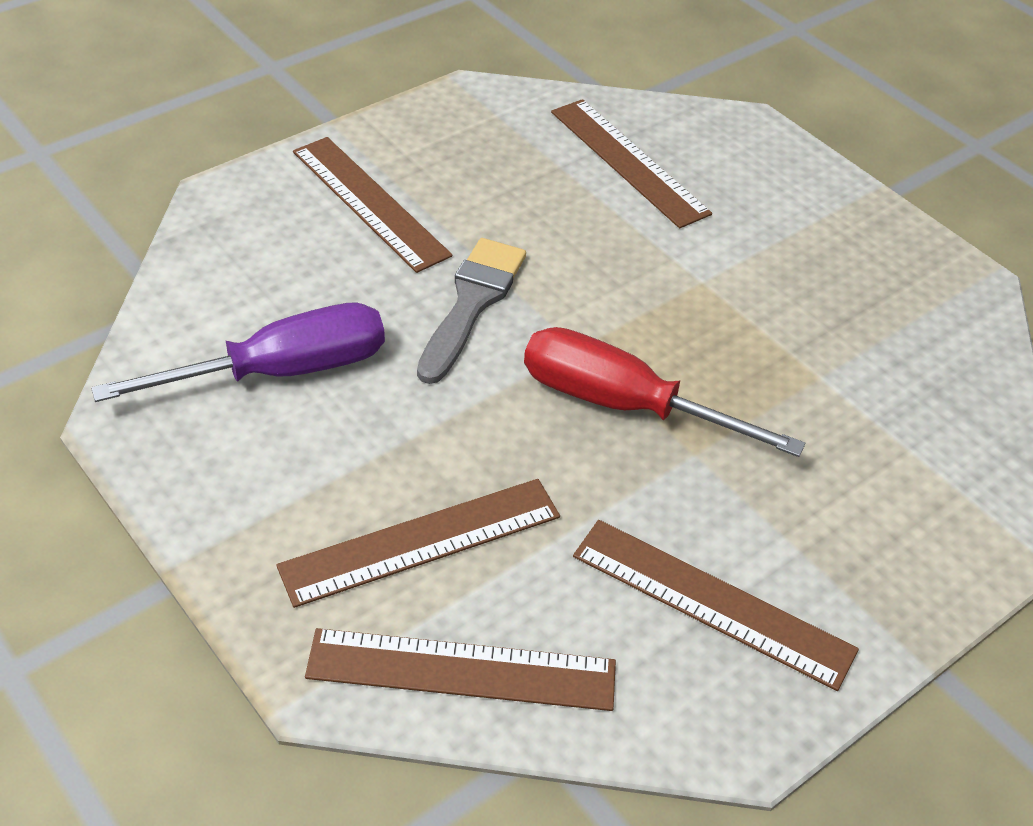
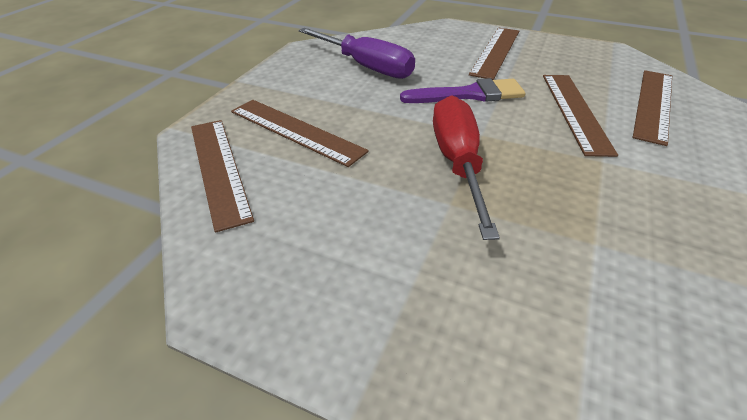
camera: 65 degrees right, 5 degrees down
(472, 303) = (469, 94): grey brush -> purple brush
(712, 602) = (329, 251): brown ruler -> brown ruler (575, 111)

